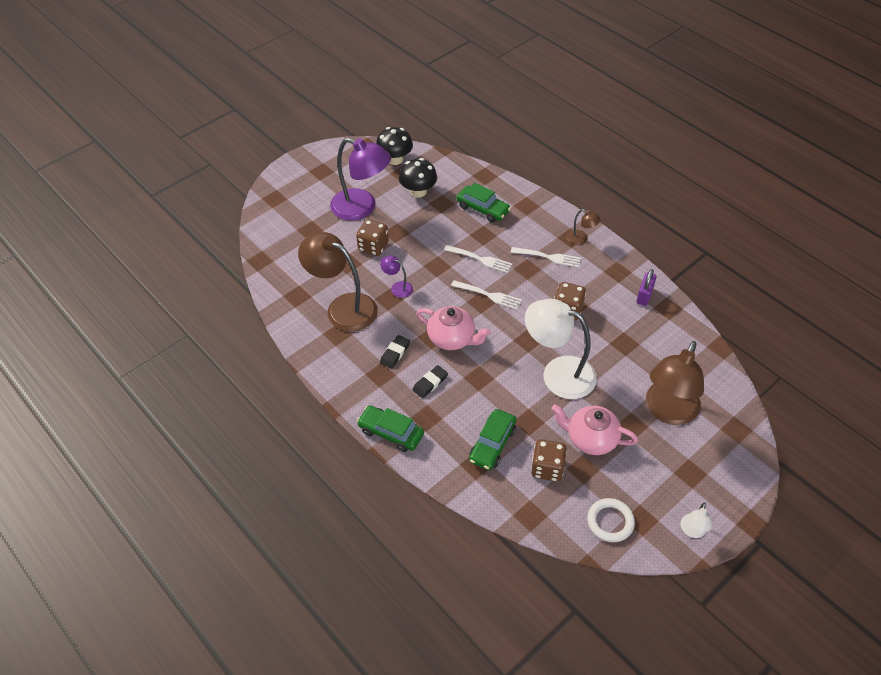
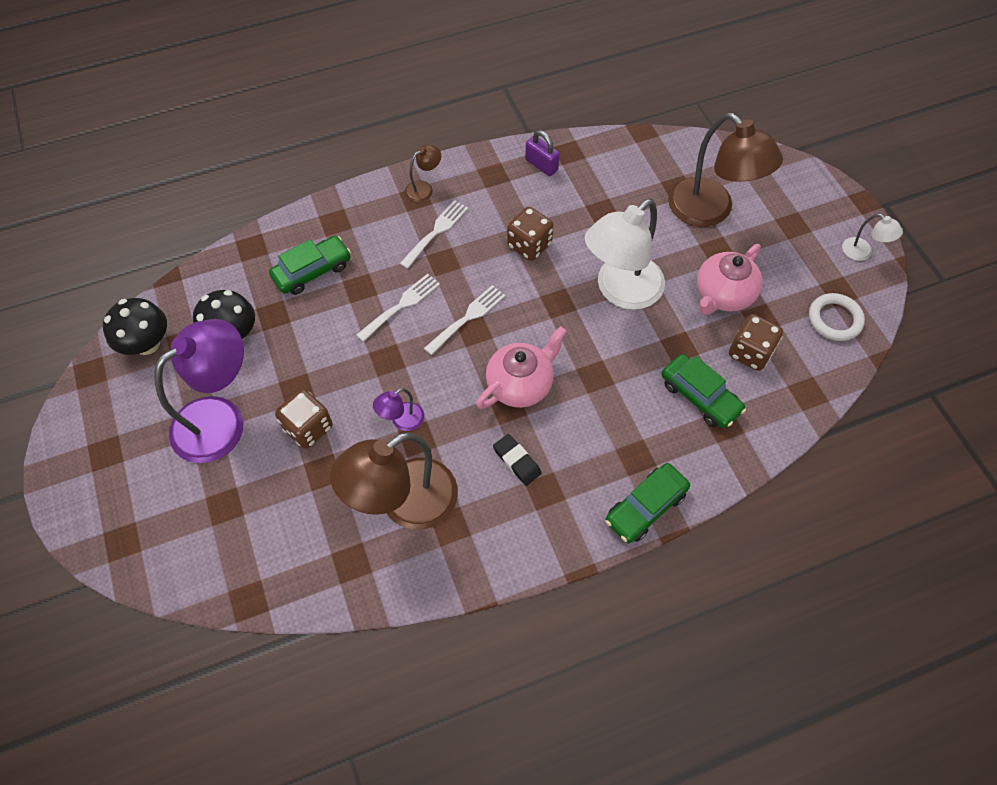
camera: 70 degrees left, 10 degrees up
(430, 383) = (583, 434): black eraser -> none

